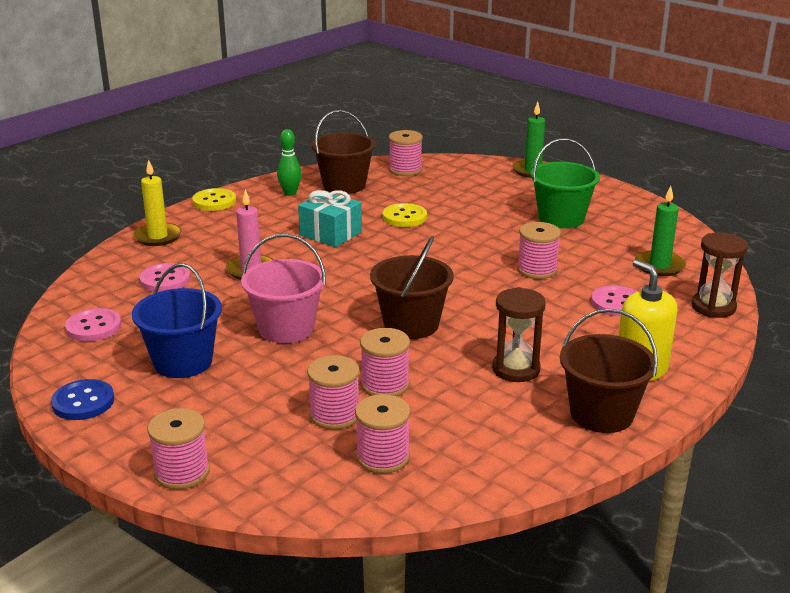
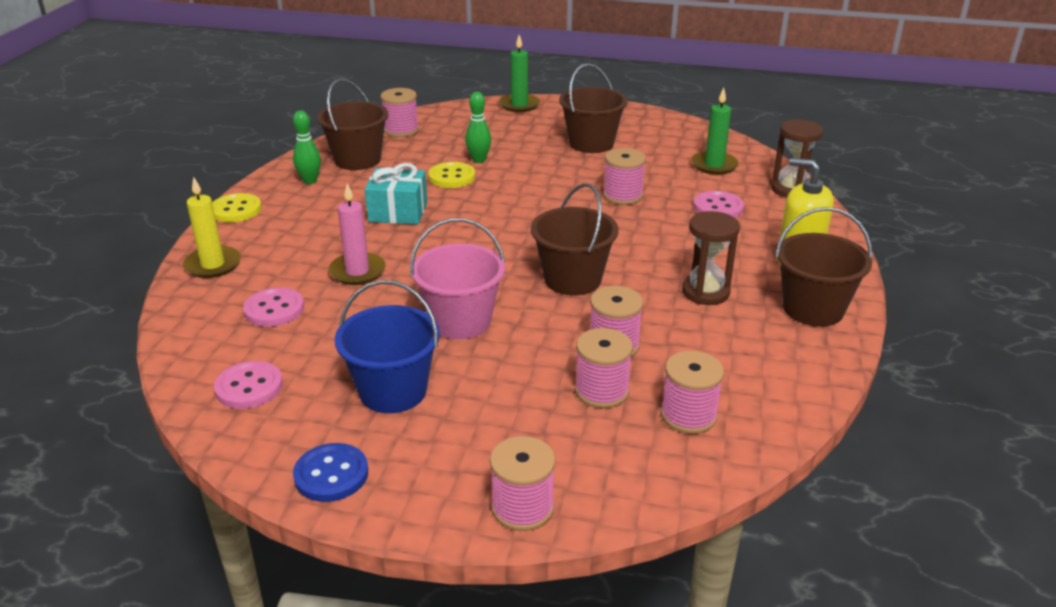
camera: 30 degrees left, 5 degrees up
(443, 209) = (479, 160): none -> green bowling pin
(561, 218) = (591, 143): green bucket -> brown bucket

